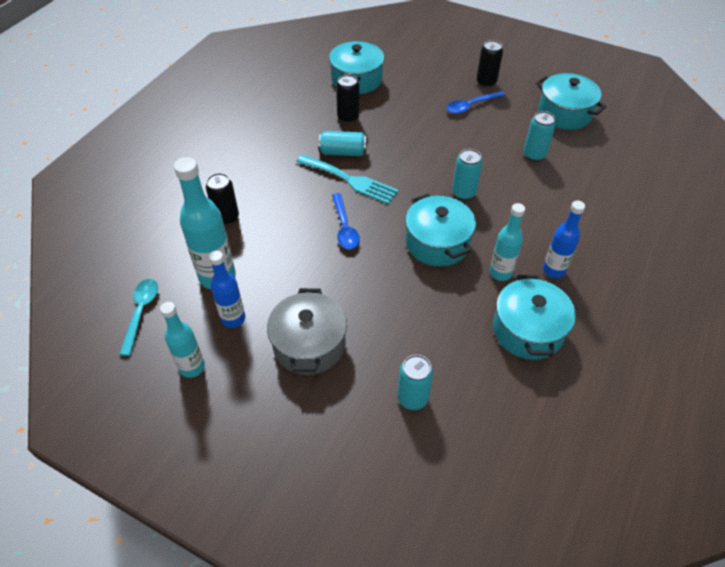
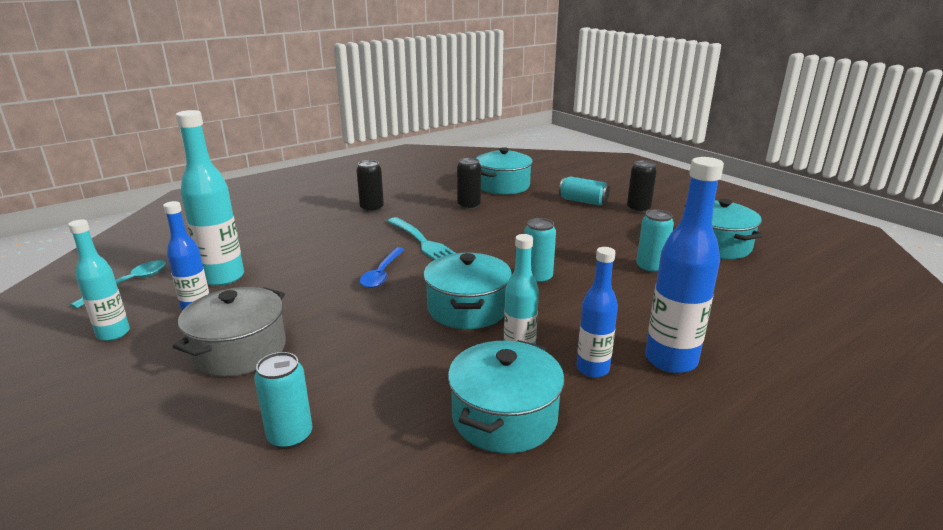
camera: 25 degrees right, 25 degrees down
(226, 217) = (282, 242): black can -> black can (372, 208)
(343, 152) = (439, 225): turquoise can -> turquoise can (583, 201)
(471, 106) = (606, 221): blue spoon -> none
(594, 245) = (670, 360): none -> blue bottle

